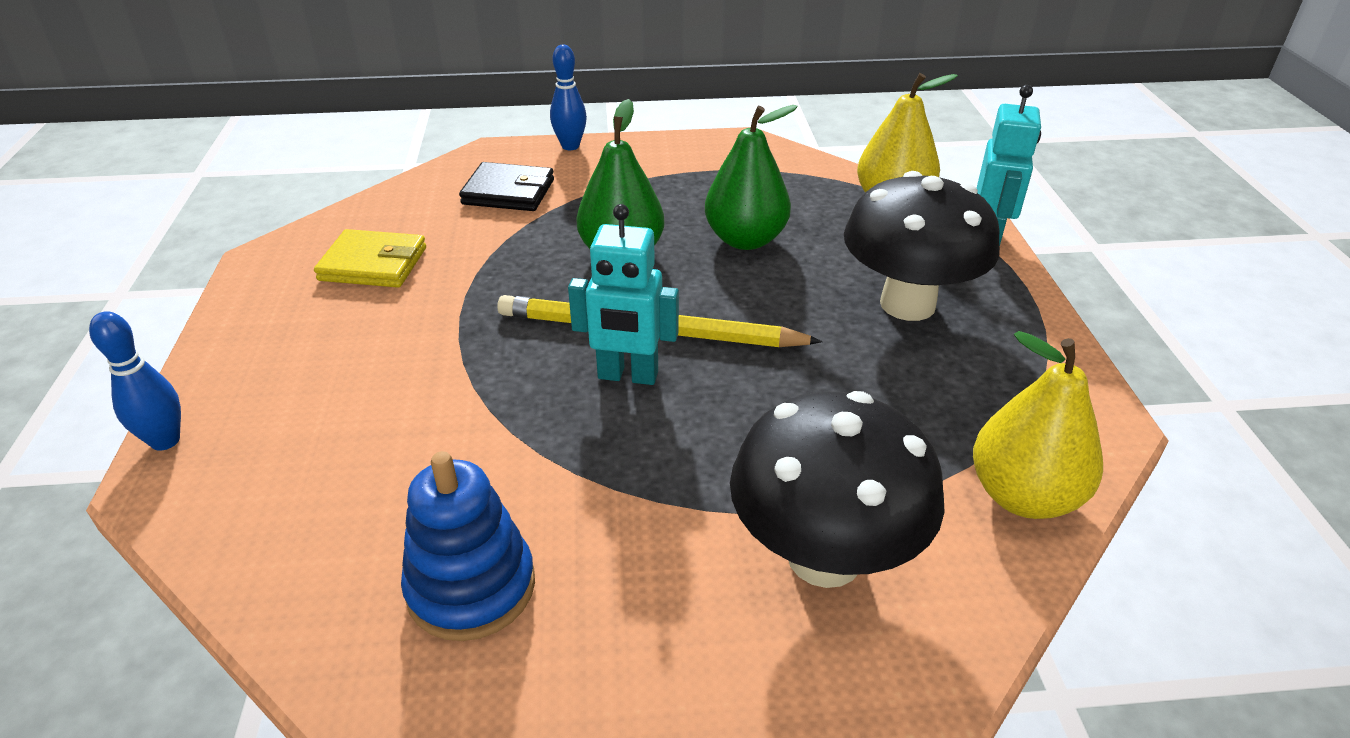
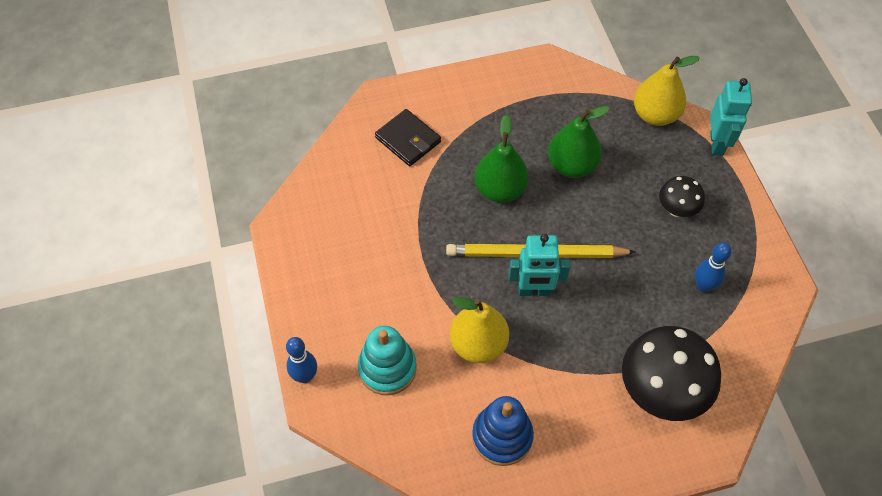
camera: 10 degrees left, 20 degrees up
(315, 448) = (387, 368): none -> turquoise stacking toy
(373, 264) = (351, 222): yellow wallet -> none
(508, 192) = (408, 140): black wallet -> black wallet turned 45 degrees clockwise
(570, 146) = (431, 84): blue bowling pin -> blue bowling pin (703, 286)
(907, 304) = (676, 210): black mushroom -> black mushroom, size x0.53
(1023, 496) = (749, 340): yellow pear -> yellow pear (478, 344)

